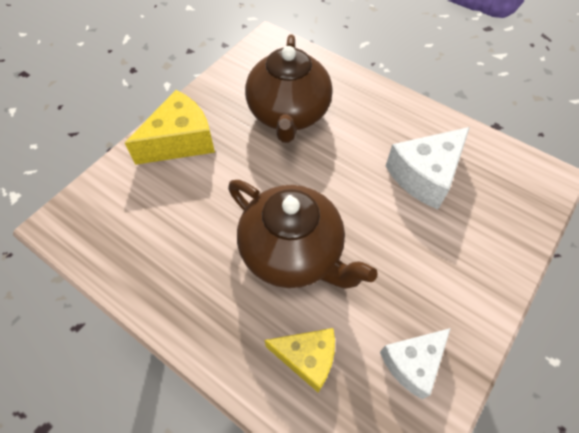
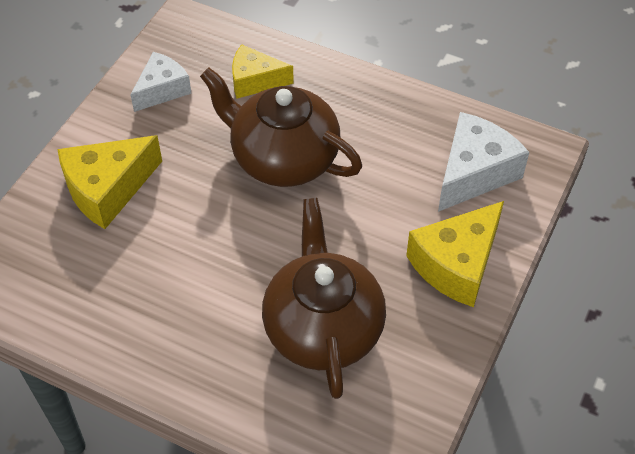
camera: 170 degrees right, 5 degrees down
(425, 175) = (133, 264): white cheese -> white cheese (474, 173)
(456, 245) = (107, 189): none -> yellow cheese

